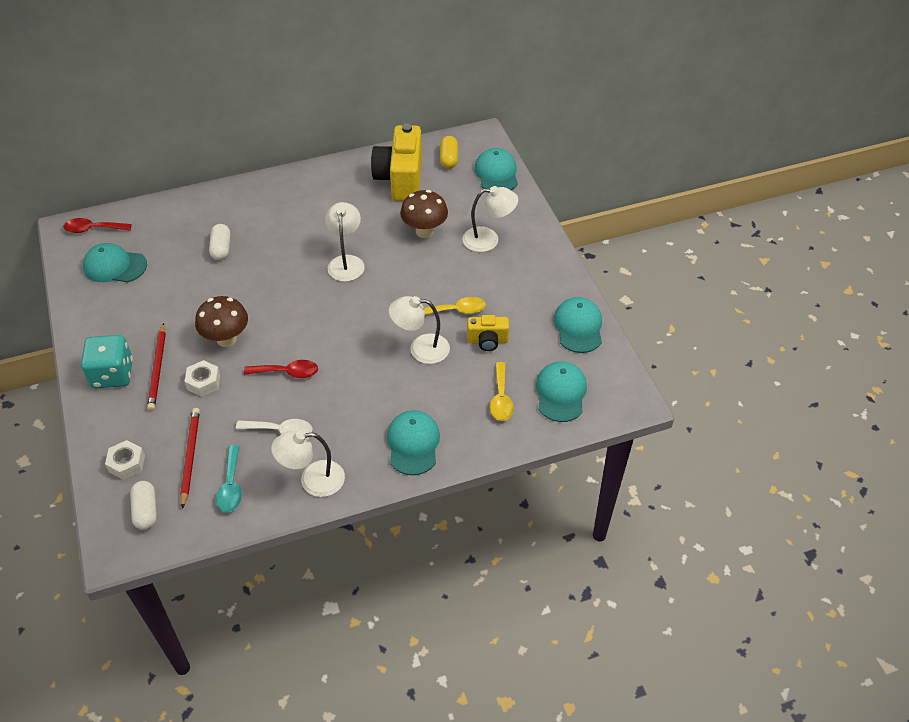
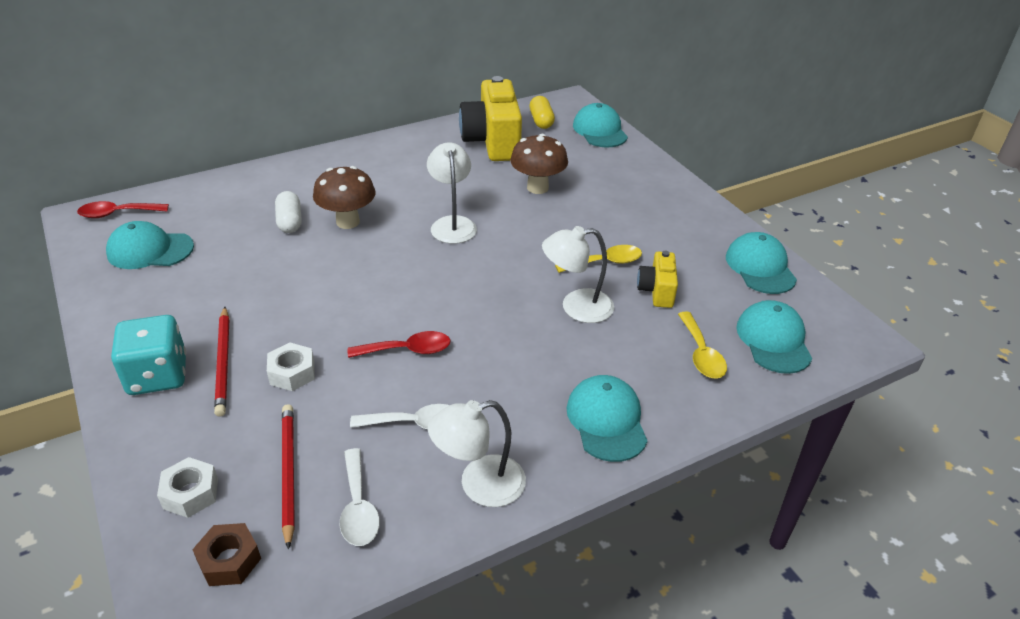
camera: 10 degrees left, 10 degrees down
(146, 511) = (229, 560): white capsule -> brown nut
(226, 339) = (315, 319): brown mushroom -> brown mushroom (348, 222)
(231, 486) = (358, 507): turquoise spoon -> white spoon
(487, 341) = (657, 291): yellow camera -> yellow camera turned 105 degrees clockwise
(488, 239) = (615, 190): white lamp -> none

